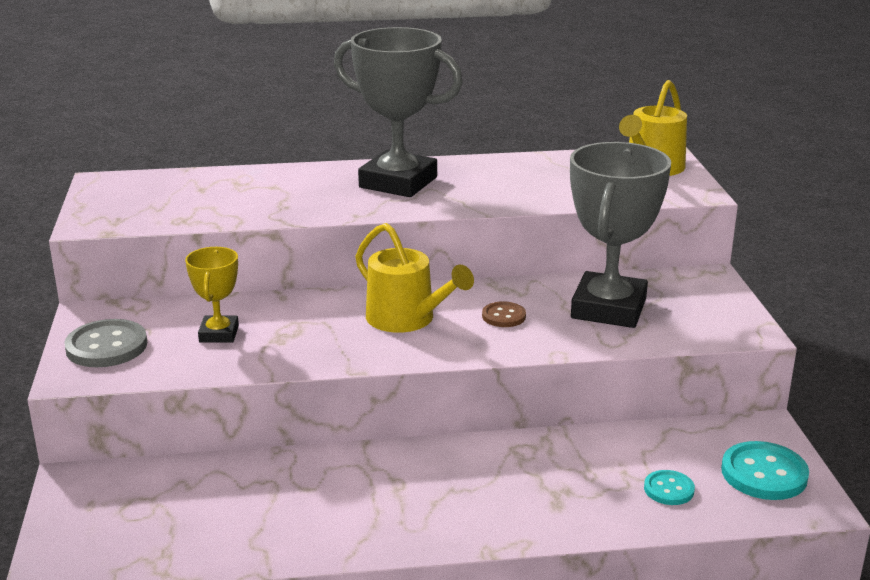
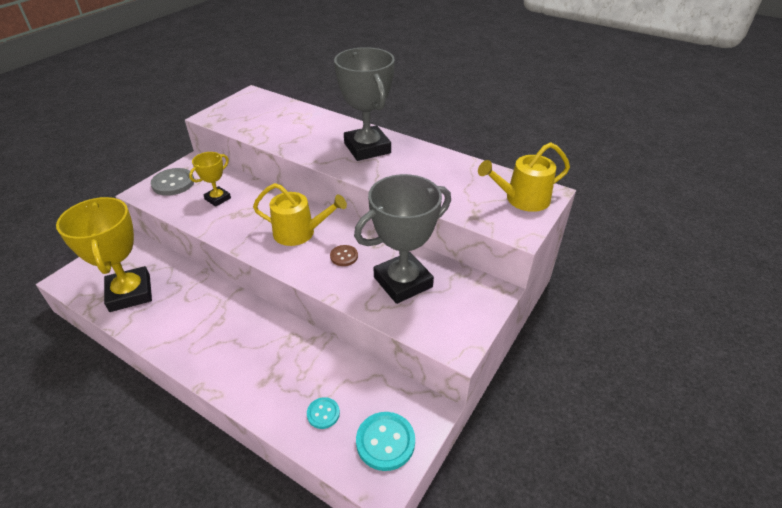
camera: 40 degrees right, 15 degrees up
(204, 525) = (130, 293): none -> yellow trophy
(406, 319) = (299, 233): yellow watering can -> yellow watering can turned 75 degrees counterclockwise

